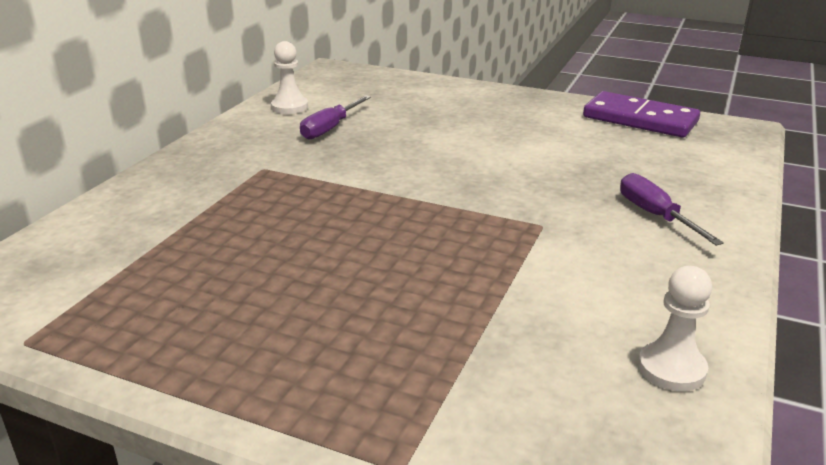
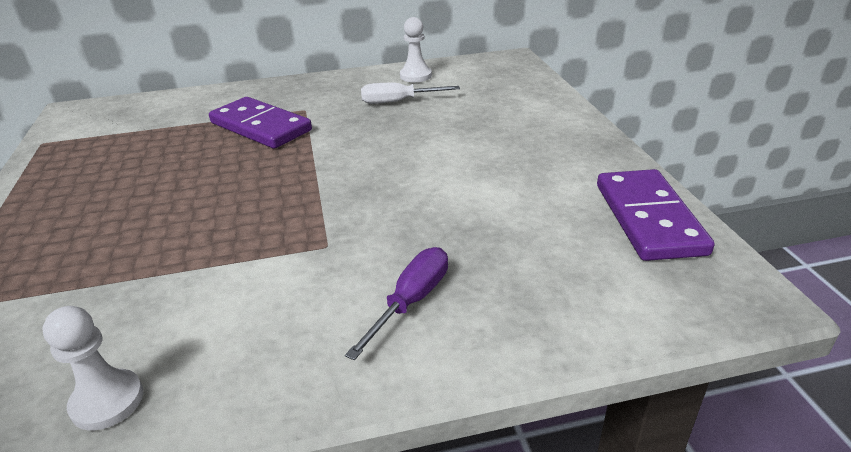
camera: 55 degrees right, 5 degrees up
(263, 197) = (261, 127): none -> purple domino
(330, 128) = (398, 101): purple screwdriver -> white screwdriver

